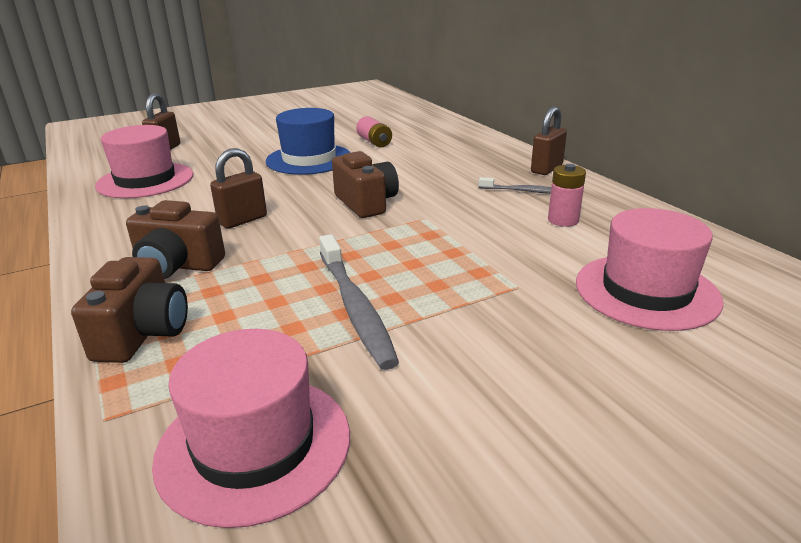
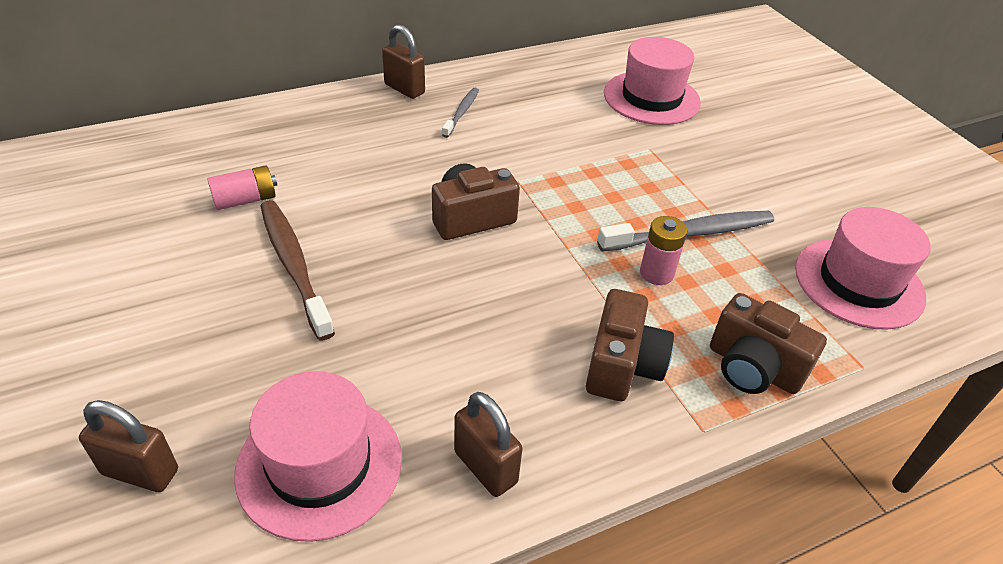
camera: 90 degrees left, 15 degrees up
(143, 333) = (753, 368): brown camera -> brown camera turned 150 degrees counterclockwise
(242, 220) = (505, 321): brown padlock -> brown padlock (485, 467)
(309, 159) = (294, 266): blue hat -> brown toothbrush
(563, 220) = (533, 105): pink battery -> pink battery (656, 273)

